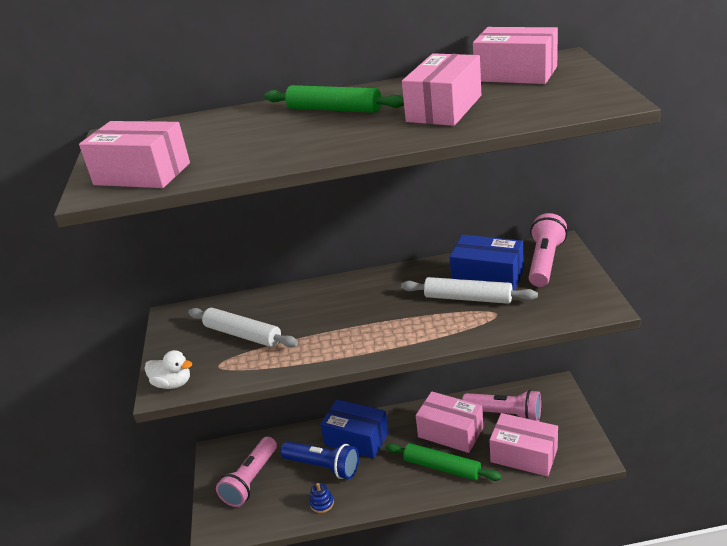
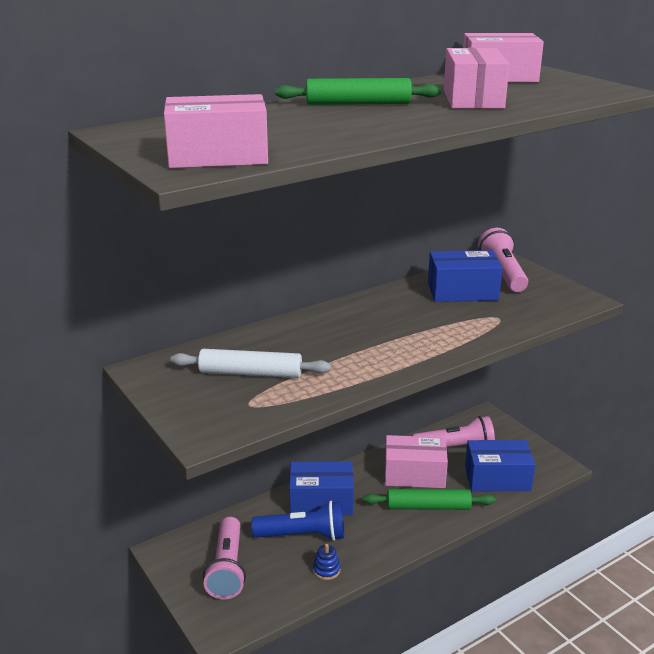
camera: 30 degrees left, 5 degrees down
(173, 383) = (209, 430): white duck -> none
(468, 298) = (460, 309): white rolling pin -> none
(524, 455) = (497, 478): pink box -> blue box

